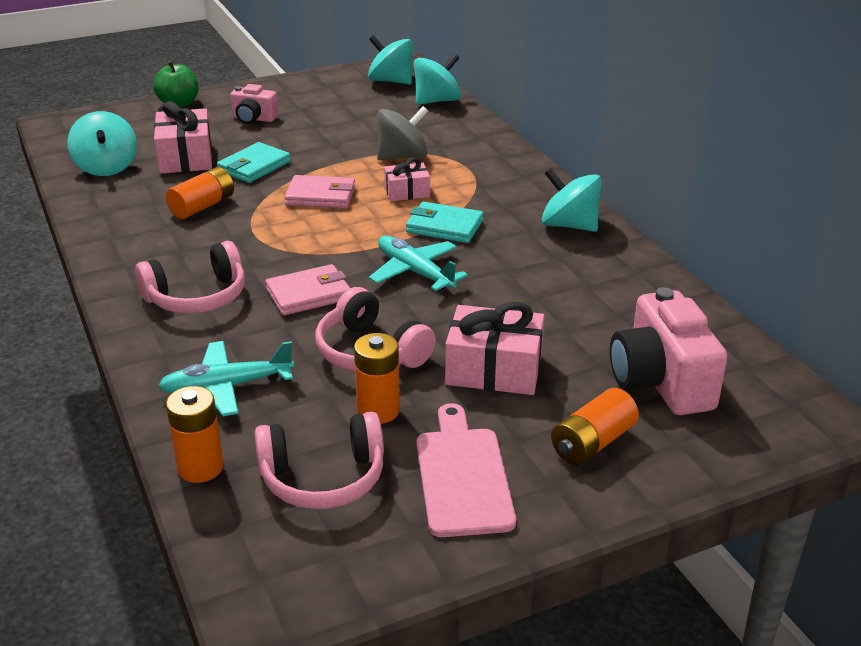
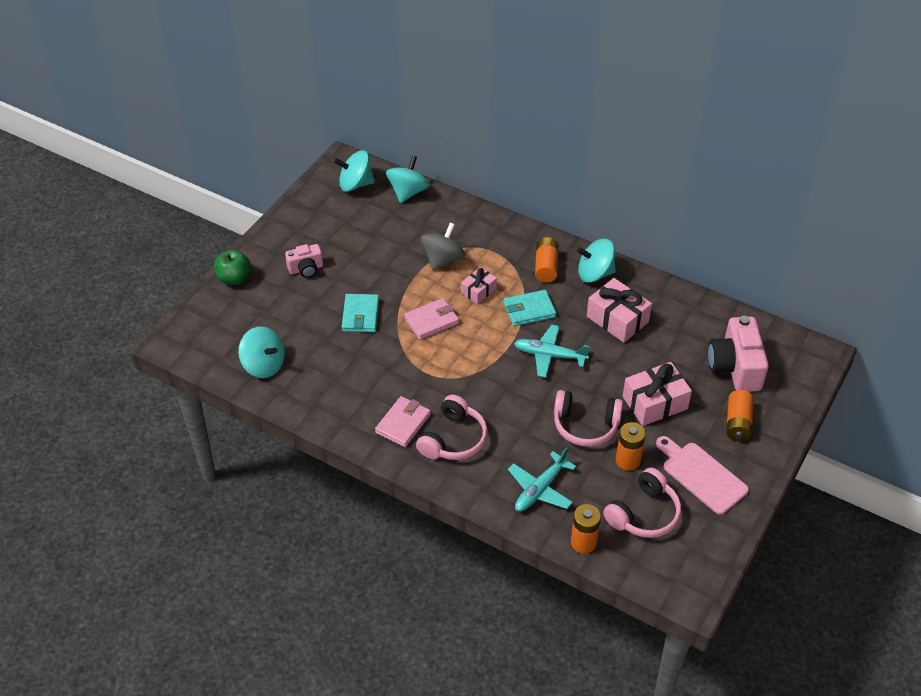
camera: 35 degrees left, 15 degrees up
(186, 157) = (305, 329): pink gift -> pink gift (617, 319)
(202, 206) = (370, 367): orange battery -> orange battery (546, 267)
(309, 294) = (511, 403): pink wallet -> pink wallet (403, 423)
(661, 382) = (735, 367): pink camera -> pink camera turned 45 degrees clockwise

